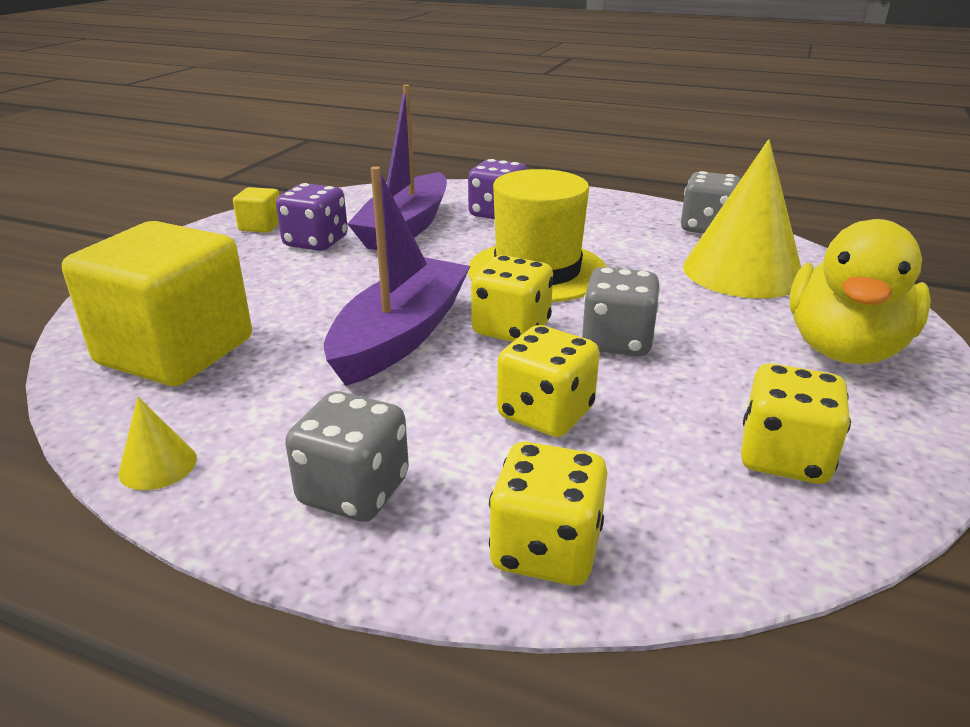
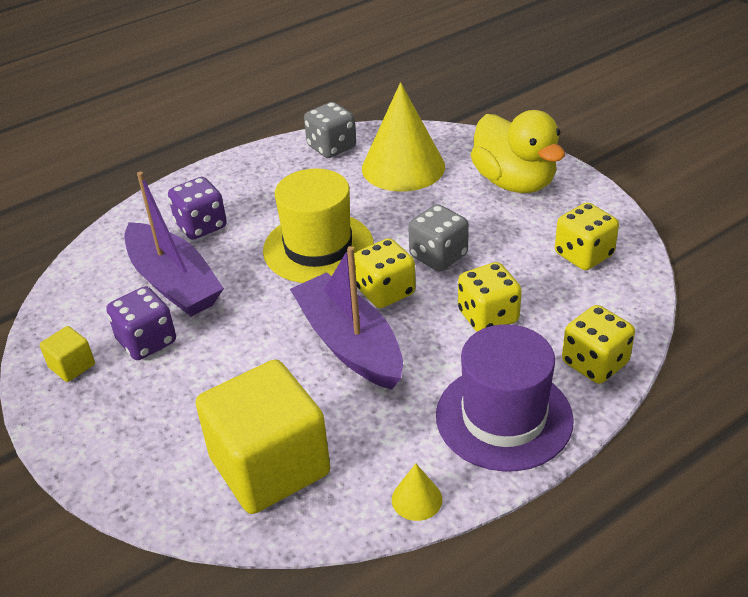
camera: 55 degrees left, 10 degrees up
(354, 491) = (504, 417): grey dice -> purple hat

